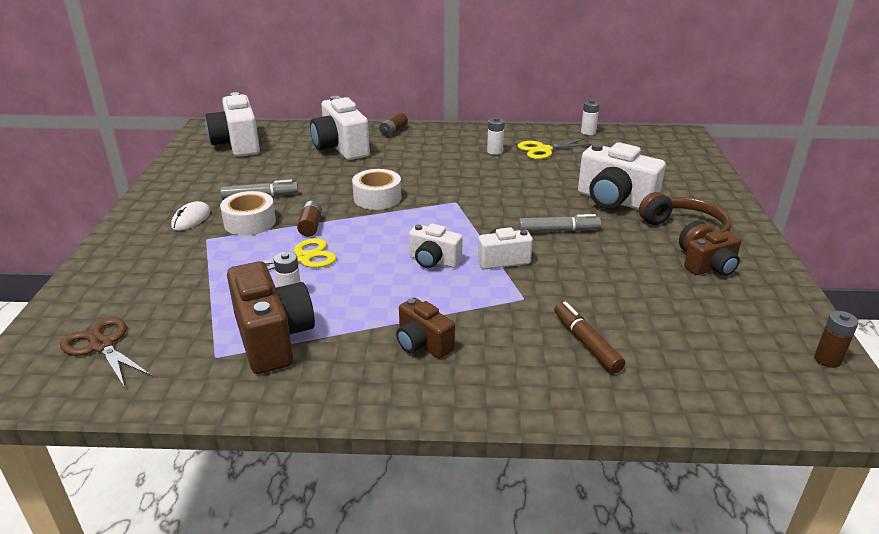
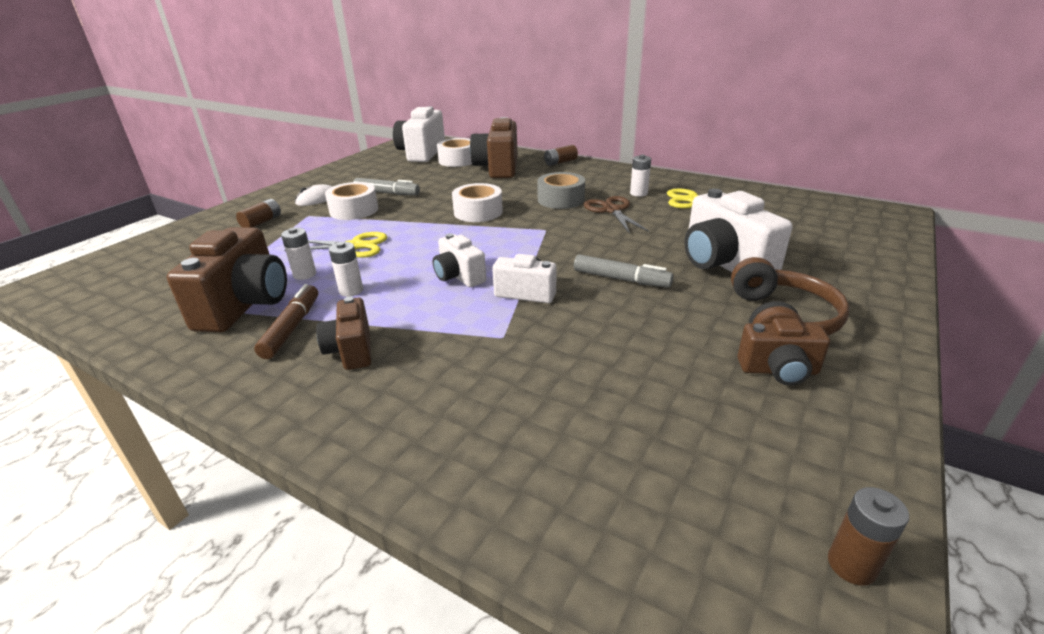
camera: 30 degrees right, 0 degrees up
(102, 345) = (136, 274): brown scissors -> brown scissors (611, 210)
(288, 146) = (458, 160): none -> white tape
(310, 226) = (394, 223): brown battery -> brown battery (261, 222)
(341, 148) = (498, 168): white camera -> brown camera
(437, 170) = (561, 199): none -> grey tape
(586, 343) = (513, 408): brown marker -> brown marker (292, 328)
(588, 132) = (766, 192): white battery -> white battery (351, 291)

